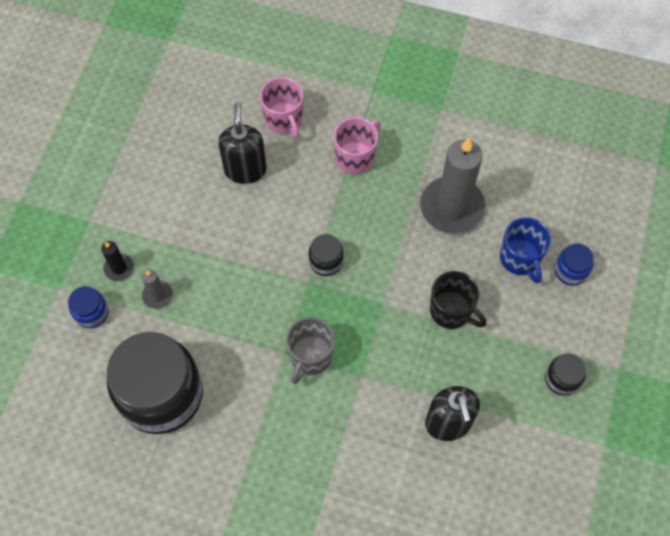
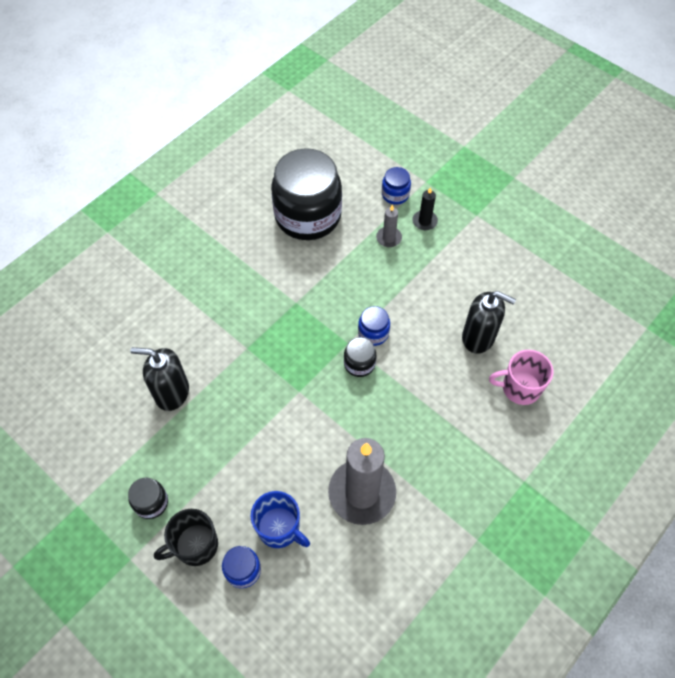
camera: 115 degrees right, 5 degrees down
(285, 263) = (373, 333): none -> blue jar
(310, 356) = (282, 319): grey mug -> none
(356, 157) = (453, 432): pink mug -> none
(451, 311) = (262, 442): black mug -> black mug (195, 545)
(520, 258) = (279, 528): blue mug -> blue mug turned 150 degrees counterclockwise

